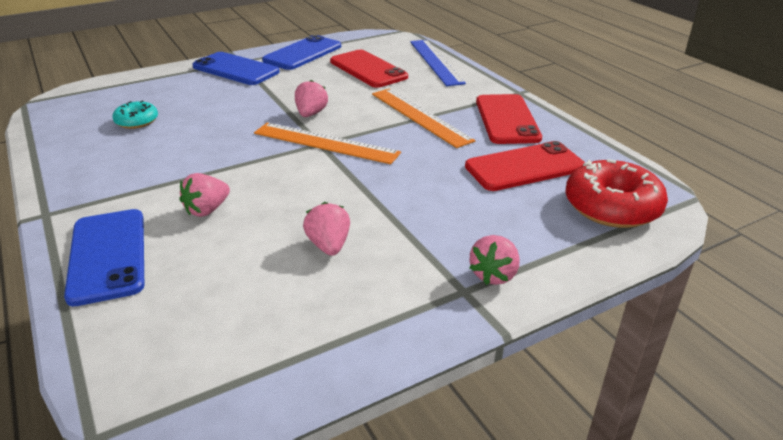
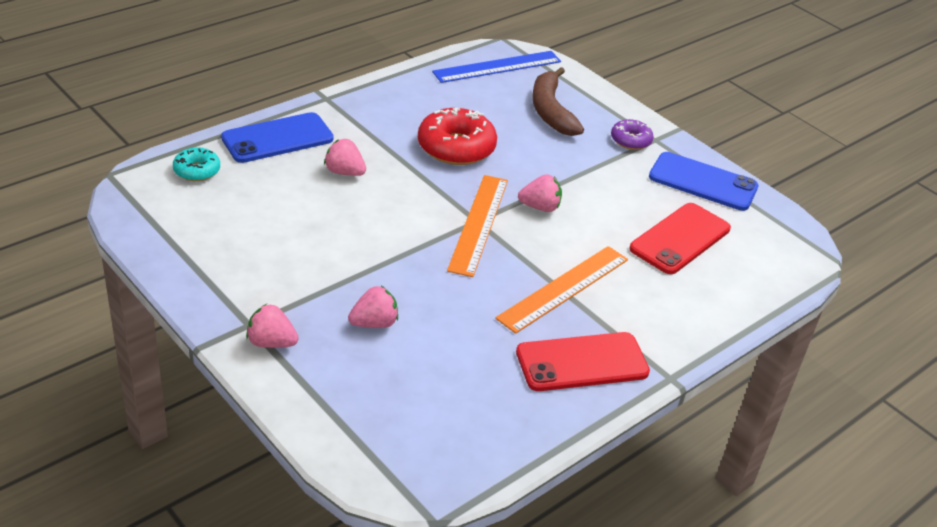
camera: 75 degrees right, 5 degrees up
(137, 121) = (486, 104): turquoise donut -> turquoise donut (197, 171)
(170, 94) = (551, 111): none -> brown banana
(235, 69) = (630, 140): blue phone -> purple donut
(329, 245) = (302, 244): pink strawberry -> pink strawberry (374, 323)
(435, 61) = (736, 297): blue ruler -> blue ruler (497, 67)
(524, 167) = (466, 372): red phone -> none
(612, 206) = (397, 438): red donut -> red donut (456, 147)

